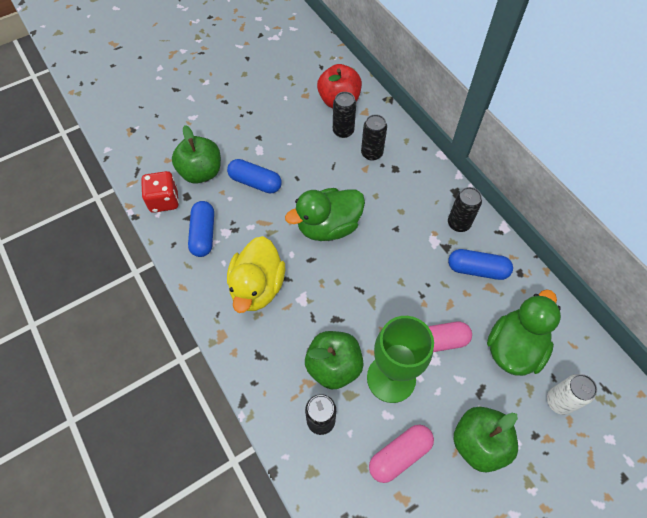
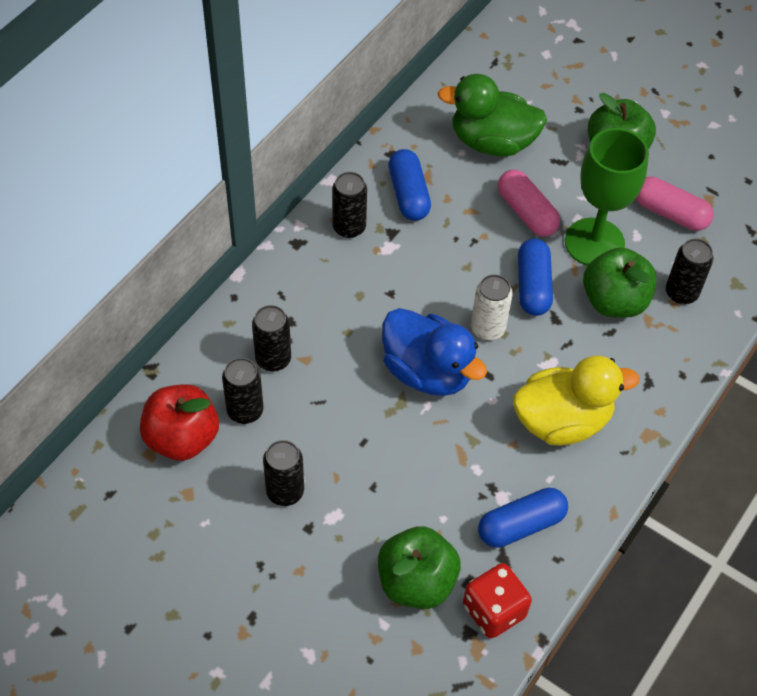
camera: 115 degrees left, 5 degrees down
(255, 182) = (398, 494): blue capsule -> blue capsule (533, 286)
(285, 133) = (285, 491): none -> black can
(328, 226) = (427, 371): green duck -> blue duck
(559, 401) = (531, 96): white can -> white can (488, 328)

